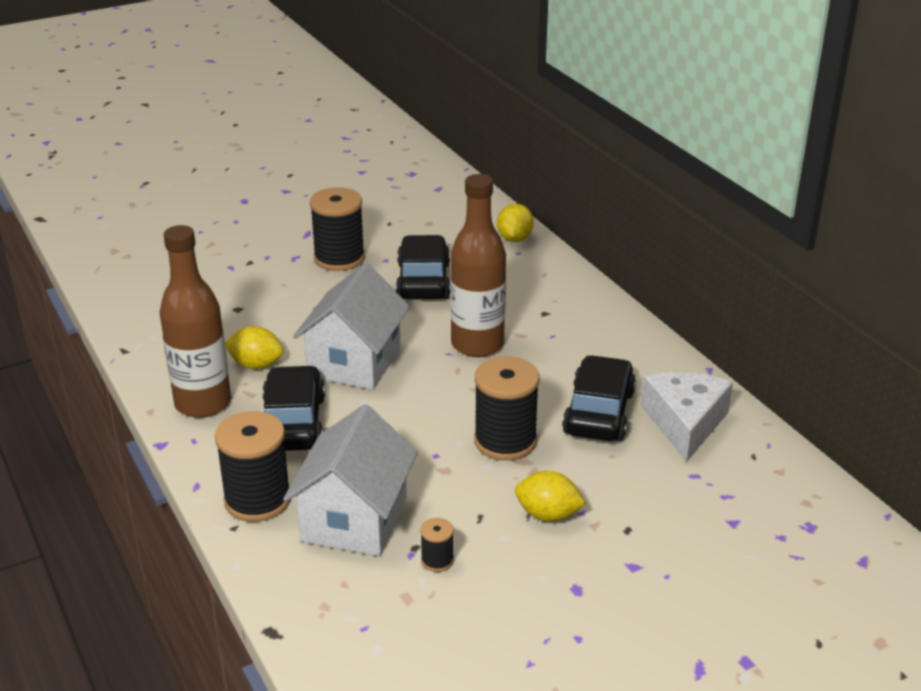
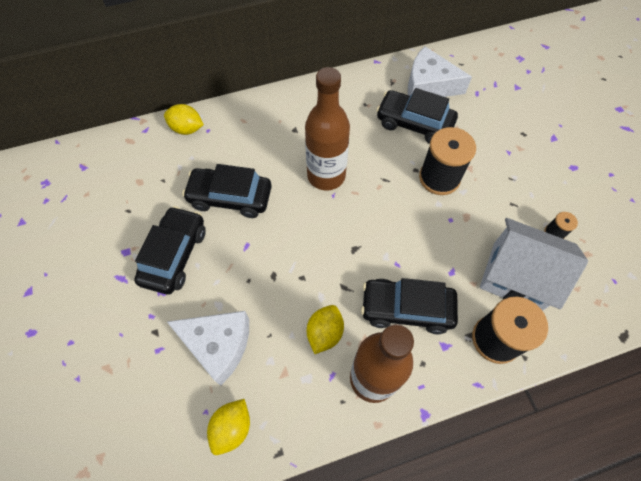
camera: 80 degrees left, 30 degrees up
(237, 299) = (218, 345): none -> white cheese
(339, 258) = (175, 255): black spool -> black car
(354, 362) = (333, 258): white house -> none
(548, 515) = (511, 168): yellow lemon -> yellow lemon (232, 428)

